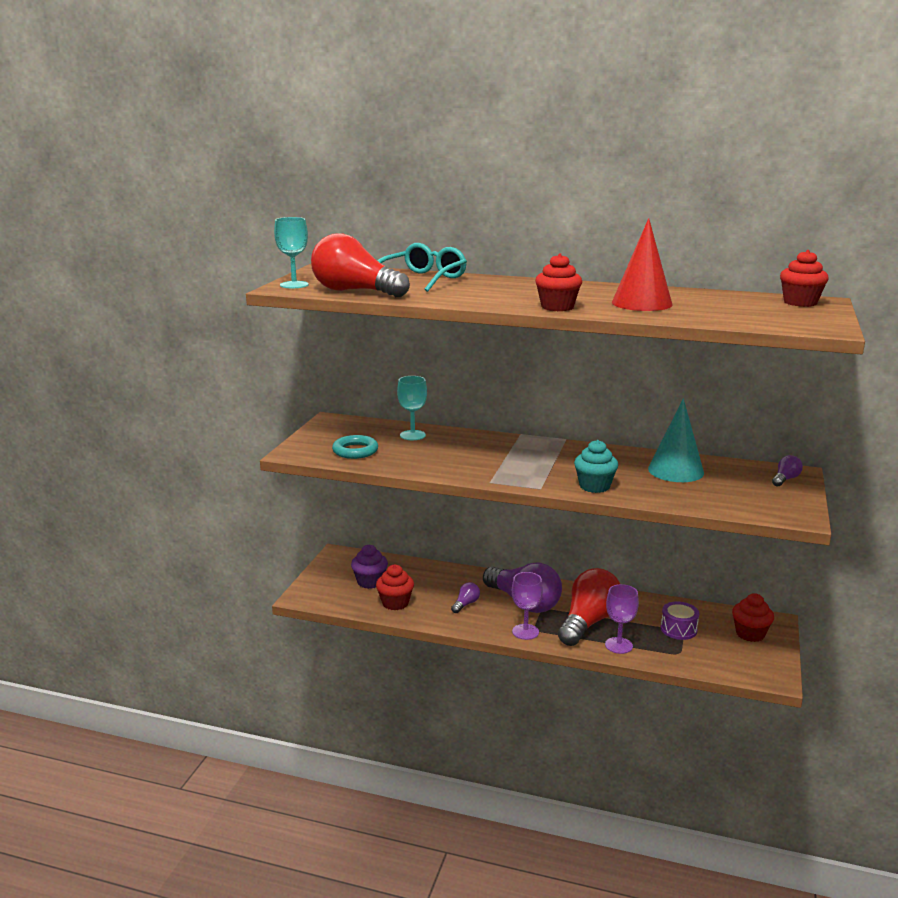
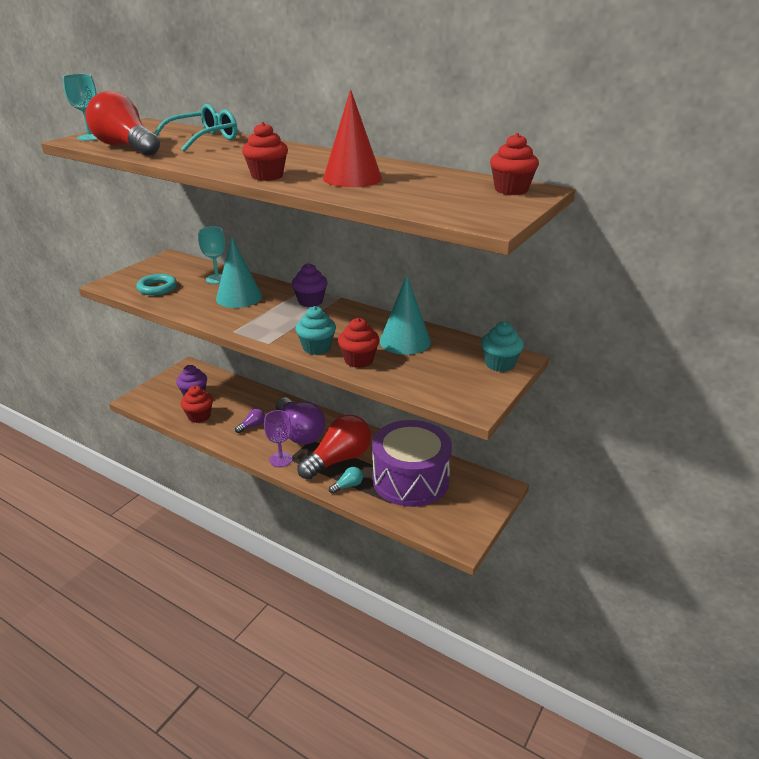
camera: 15 degrees right, 10 degrees up
(458, 450) = (239, 297): none -> turquoise cone
(540, 446) = (310, 301): none -> purple cupcake
(618, 645) = (348, 486): purple goblet -> turquoise light bulb
(678, 629) = (410, 479): purple drum -> purple drum, size x2.40
(750, 634) = (471, 495): red cupcake -> red cupcake (359, 360)
(785, 479) = (499, 364): purple light bulb -> turquoise cupcake

